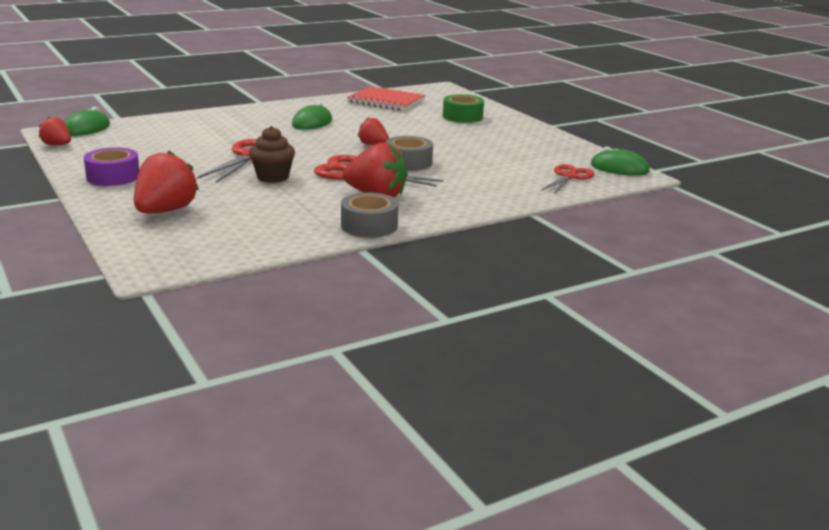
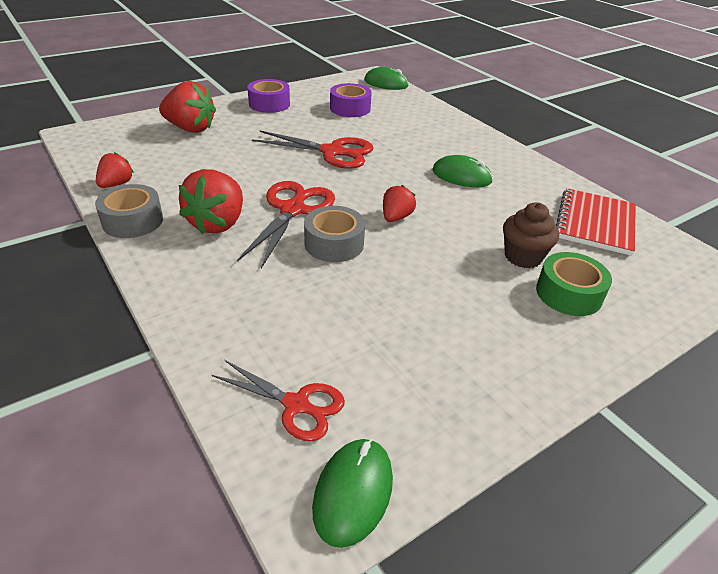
camera: 85 degrees right, 15 degrees up
(57, 145) = (340, 79): red strawberry -> red strawberry (116, 184)
(149, 145) = (350, 108): none -> purple tape
(273, 177) = (273, 165): brown cupcake -> brown cupcake (523, 257)

